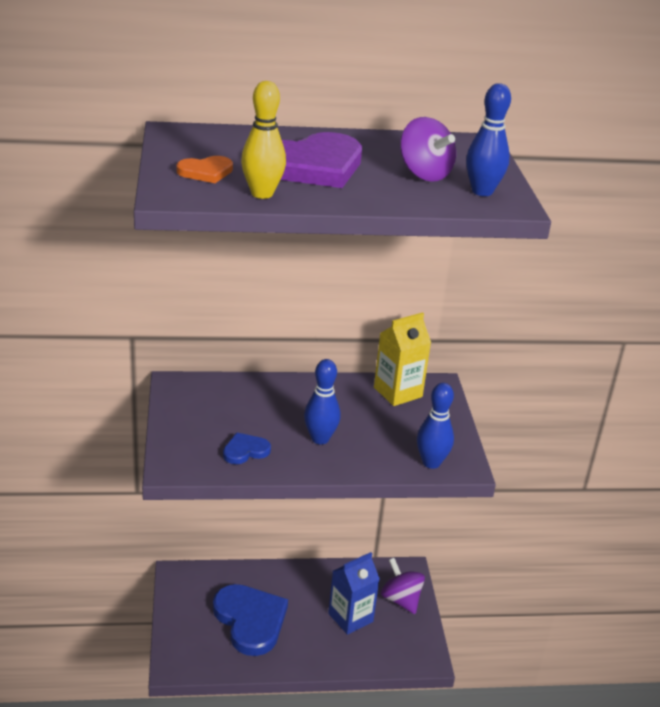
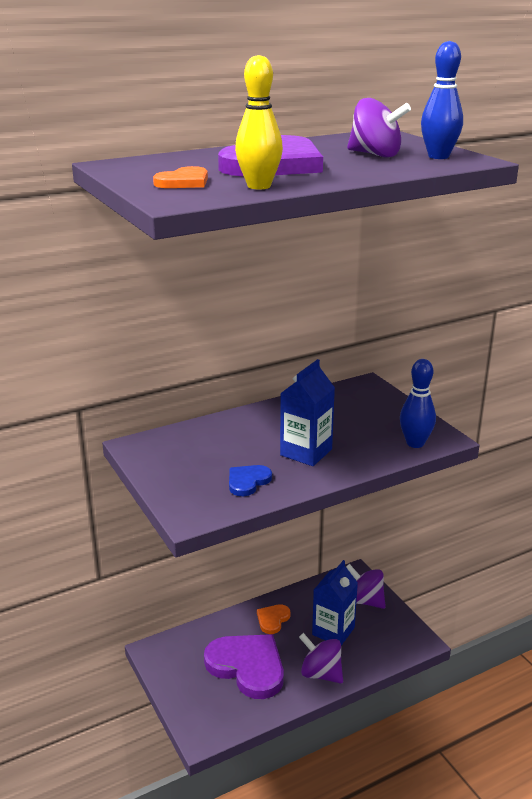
camera: 20 degrees left, 5 degrees down
(250, 620) = (247, 666): blue heart -> purple heart
(300, 585) = (272, 619): none -> orange heart
(313, 652) = (321, 673): none -> purple spinning top
(320, 439) = (306, 452): blue bowling pin -> blue carton
(398, 392) = (339, 398): yellow carton -> none

